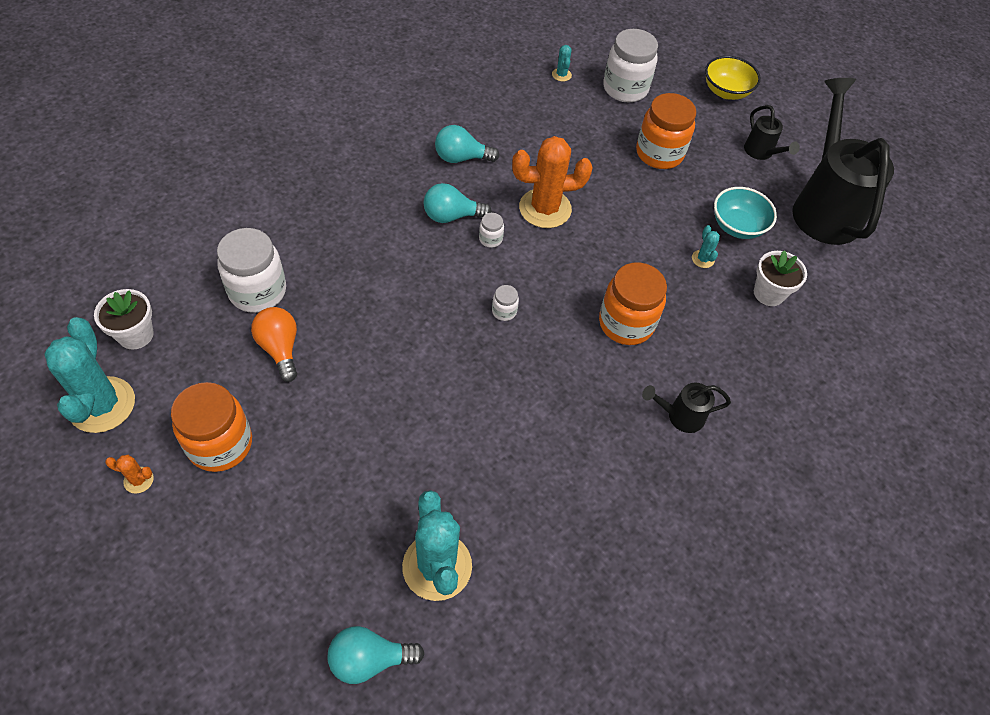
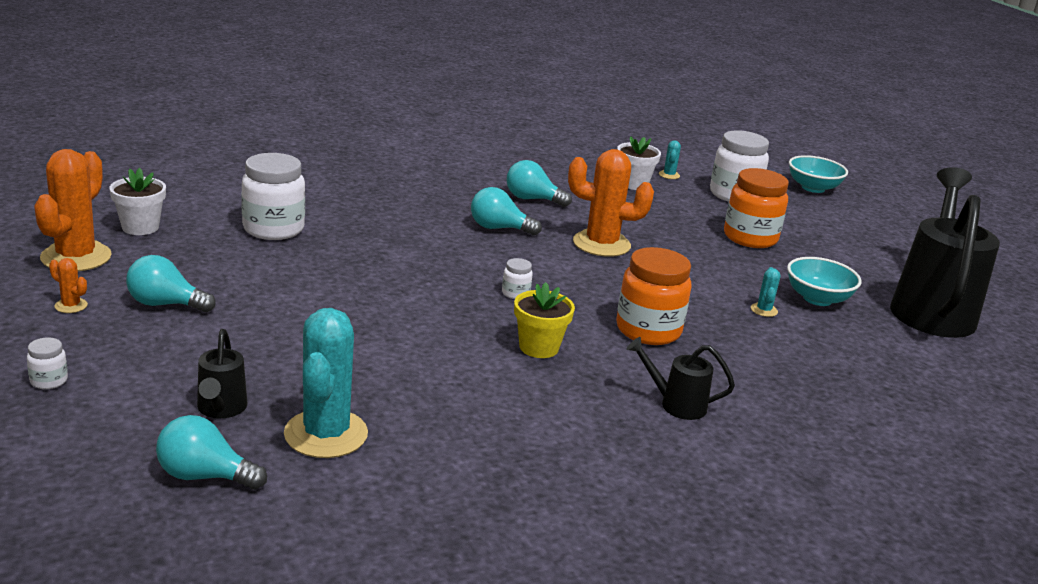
camera: 20 degrees right, 30 degrees down
(102, 405) = (76, 257): turquoise cactus -> orange cactus
(220, 444) = (165, 304): orange jar -> turquoise light bulb
(280, 348) = (269, 264): orange light bulb -> none
(490, 239) = (530, 249): white jar -> white jar (49, 381)
(551, 382) = (539, 347): none -> yellow flower pot
(684, 54) = (813, 188): none -> turquoise bowl
(726, 91) = (849, 217): yellow bowl -> none
(761, 152) = (871, 260): black watering can -> black watering can (221, 409)
(768, 293) = (833, 349): white flower pot -> white flower pot (633, 184)

